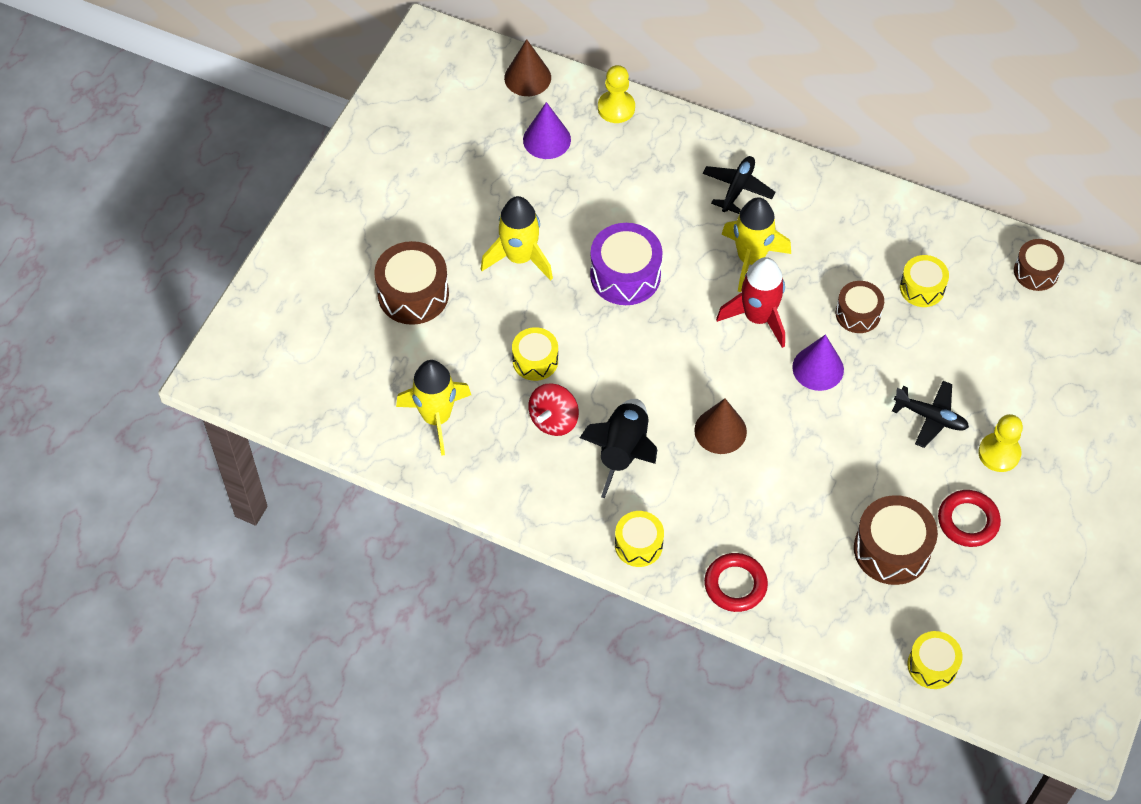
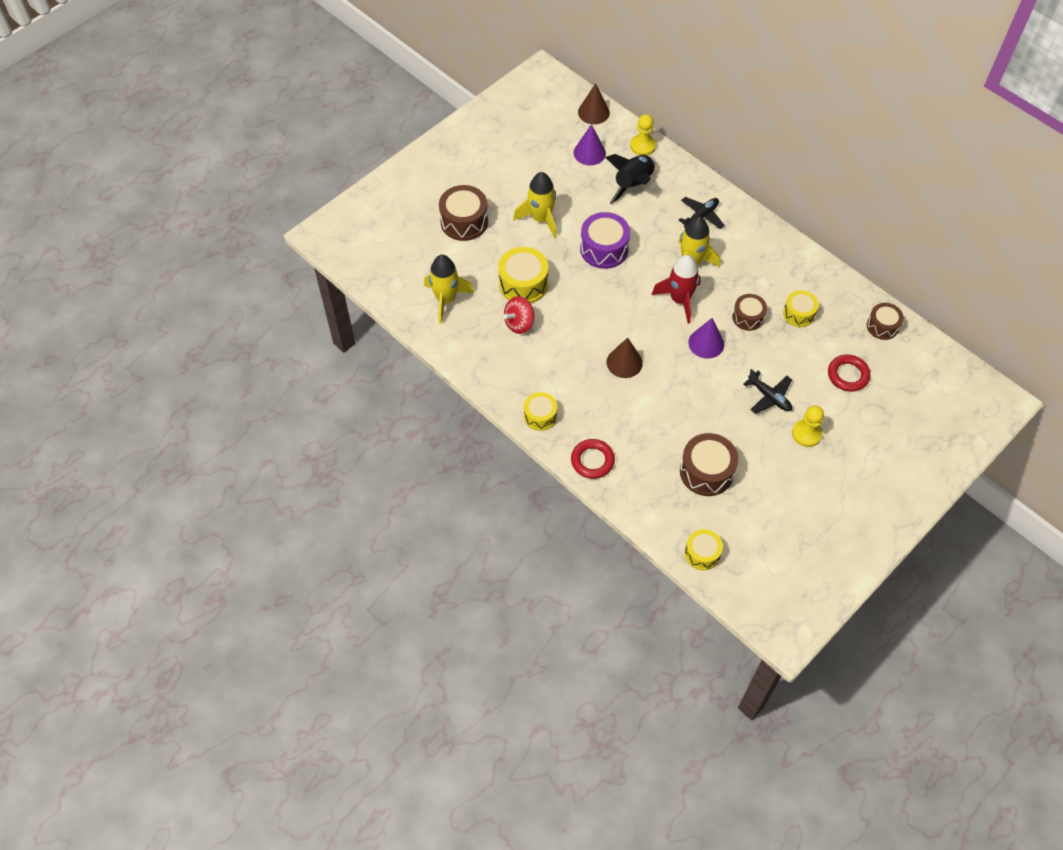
camera: 20 degrees right, 0 degrees up
(535, 361) = (523, 284): yellow drum -> yellow drum, size x1.58
(623, 452) = (555, 356): black rocket -> black rocket (633, 185)
(968, 521) = (766, 470): red ring -> red ring (848, 375)

